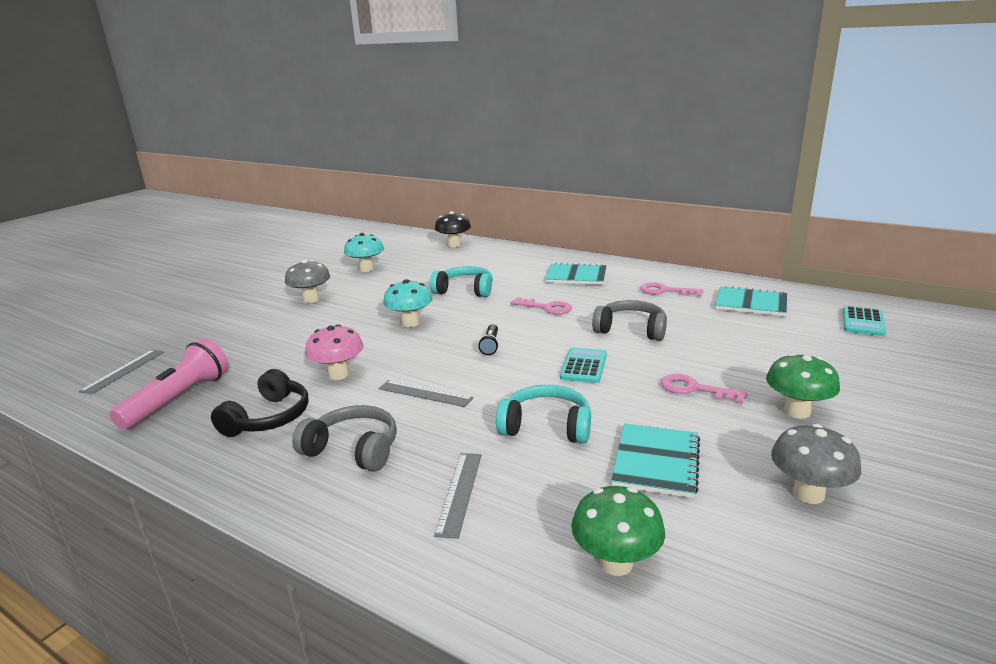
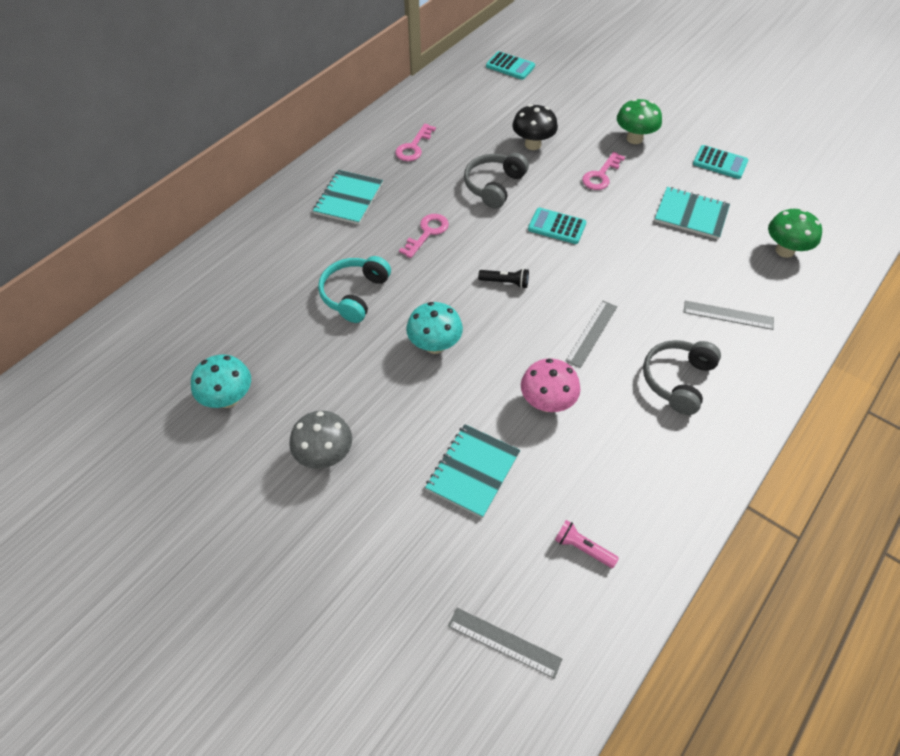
camera: 85 degrees left, 30 degrees up
(178, 399) = (583, 548): pink flashlight -> pink flashlight, size x0.49
(268, 418) = (626, 452): black headphones -> none
(454, 245) = (173, 298): black mushroom -> black mushroom (532, 144)
(546, 426) = (648, 261): turquoise headphones -> none
(751, 303) = (459, 106): turquoise notebook -> turquoise notebook (472, 471)
(808, 494) = (720, 163): grey mushroom -> turquoise calculator

